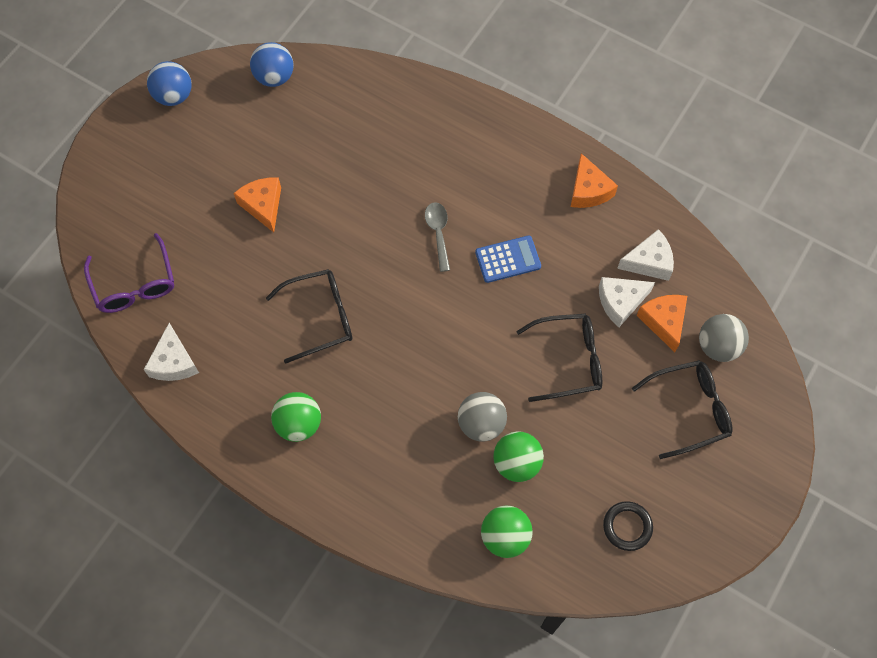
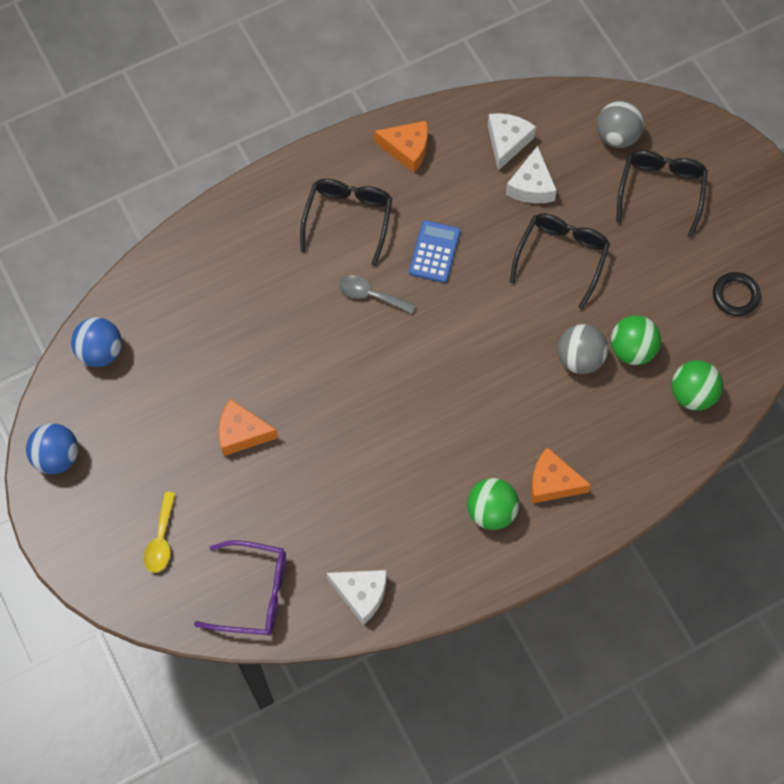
camera: 60 degrees left, 0 degrees up
(145, 198) = (161, 539): none -> yellow spoon
(320, 317) = (394, 440): black glasses -> black glasses (348, 219)
(663, 321) = (570, 163): orange cheese -> orange cheese (552, 482)

